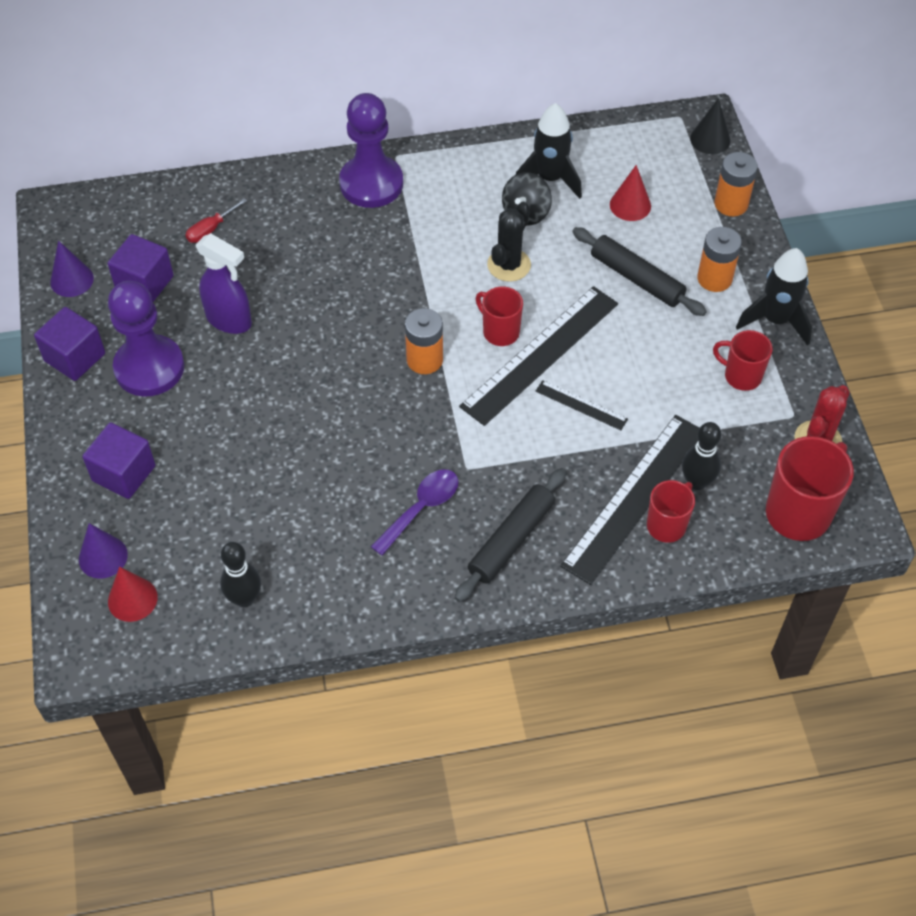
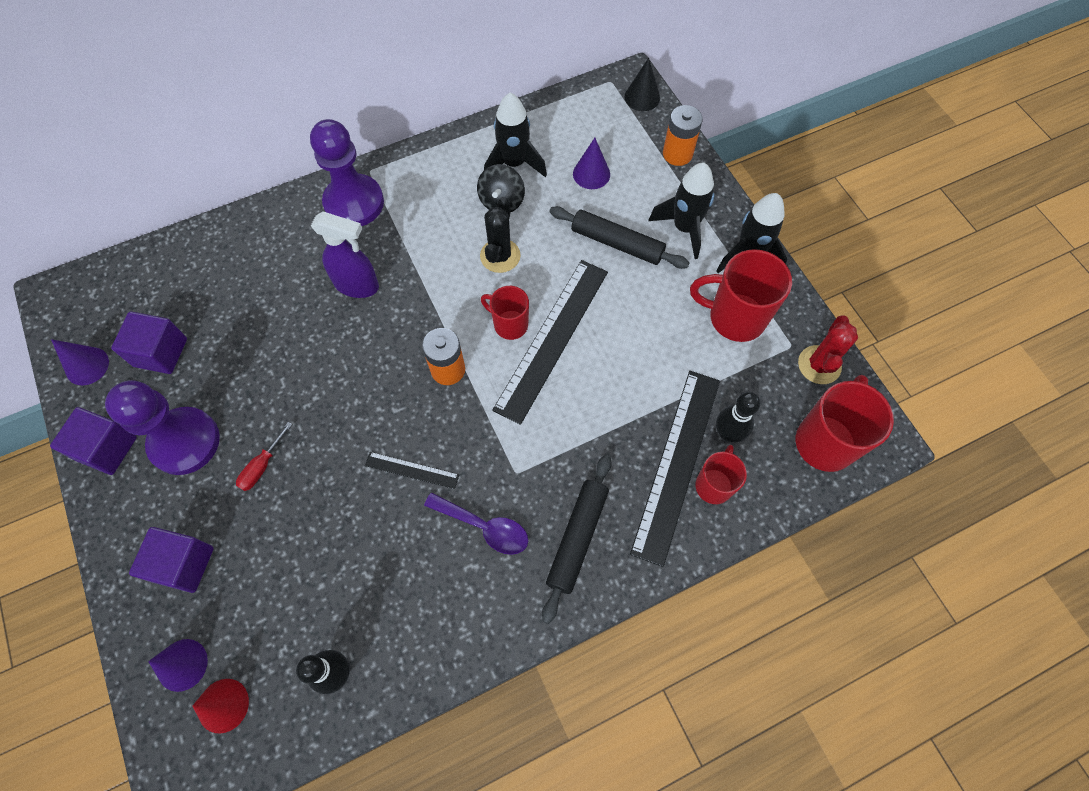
camera: 15 degrees left, 10 degrees up
(211, 229) = (213, 282): red screwdriver -> red screwdriver (262, 466)
(229, 320) = (252, 372): purple spray bottle -> purple spray bottle (357, 285)
(421, 508) = (484, 527): purple spoon -> purple spoon turned 90 degrees clockwise
(581, 405) = (603, 381): black ruler -> black ruler (412, 470)
(630, 205) = (591, 174): red cone -> purple cone
(714, 278) = (684, 228): orange battery -> black rocket
(741, 376) = (735, 317): red mug -> red mug, size x1.66

